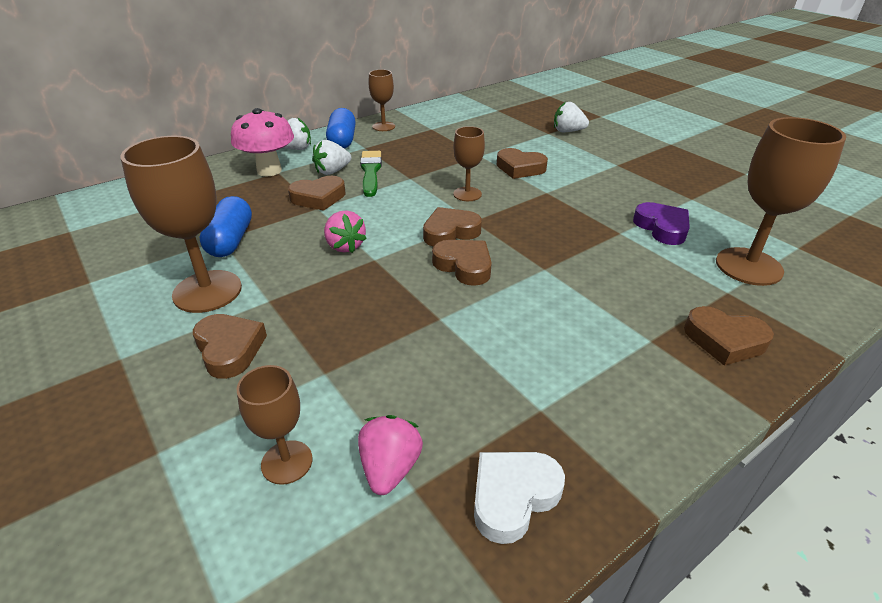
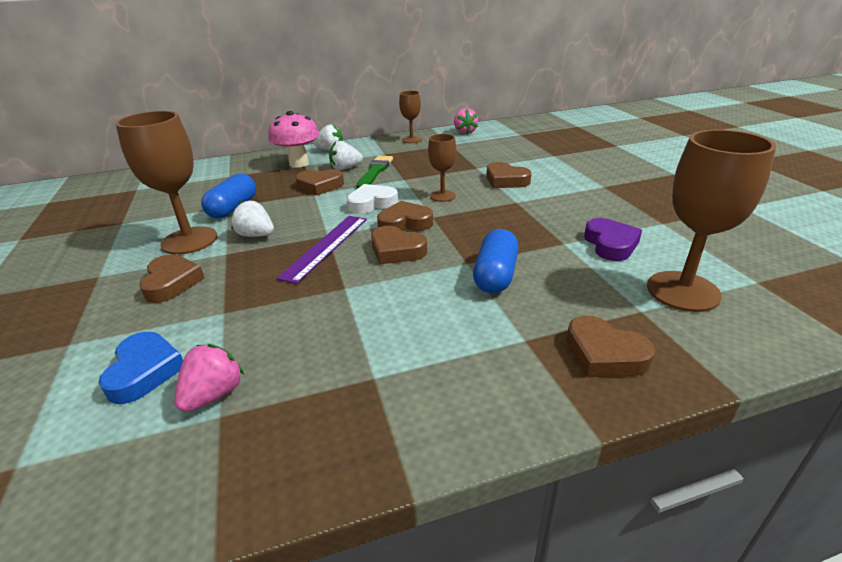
camera: 20 degrees right, 5 degrees down
(287, 462) = (144, 371): brown goblet -> blue heart
(342, 141) = (370, 147): blue capsule -> blue capsule (495, 275)
(345, 246) = (312, 223): pink strawberry -> pink strawberry (465, 132)
(382, 273) = (325, 246): none -> purple ruler
(464, 266) = (396, 250): brown heart -> brown heart turned 150 degrees clockwise
(513, 497) = (293, 444): white heart -> white heart (372, 203)
(567, 131) = (574, 155): white strawberry -> white strawberry (256, 235)

